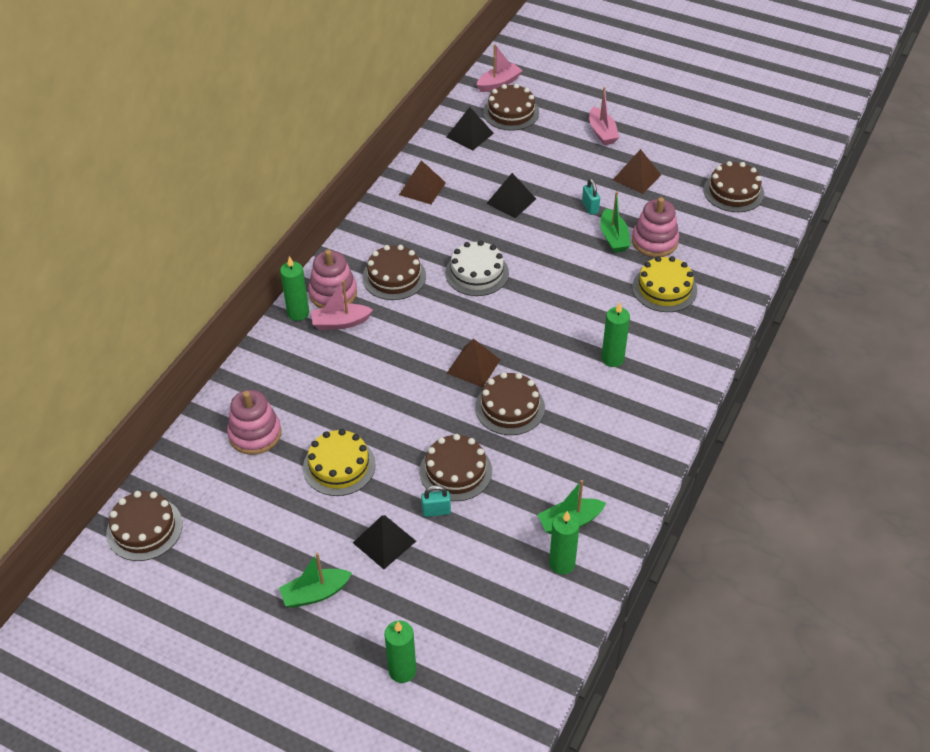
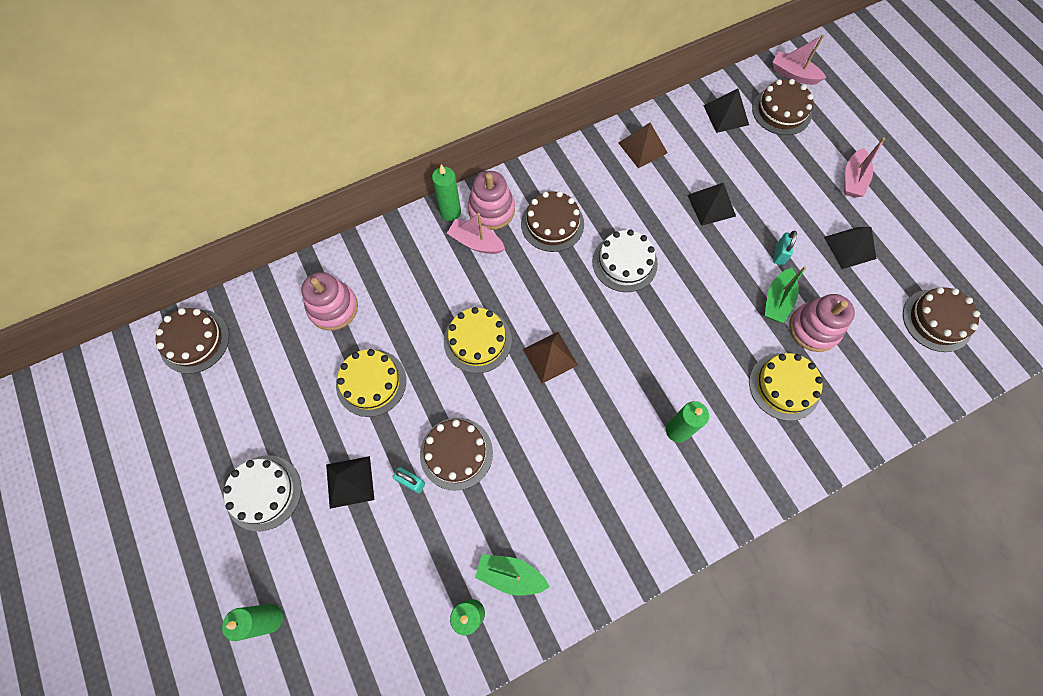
camera: 35 degrees right, 20 degrees up
(315, 593) = (264, 492): green boat -> white cake
(404, 388) = (477, 340): none -> yellow cake
(499, 83) = (793, 74): pink boat -> pink boat turned 150 degrees counterclockwise
(510, 407) = (549, 420): brown cake -> none
(636, 177) = (849, 247): brown pyramid -> black pyramid

